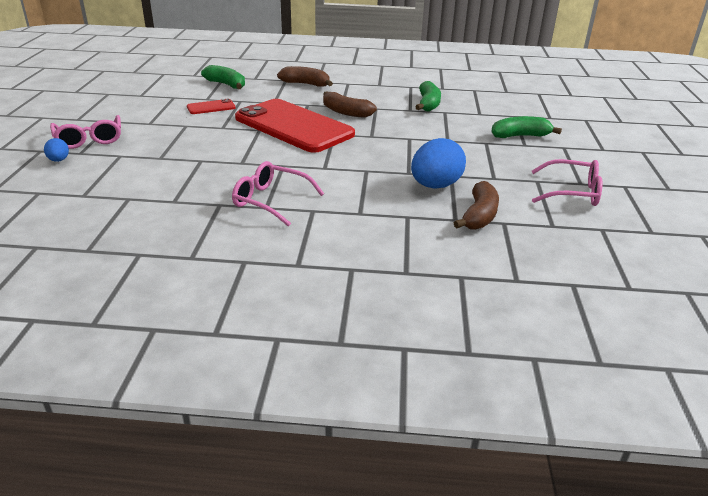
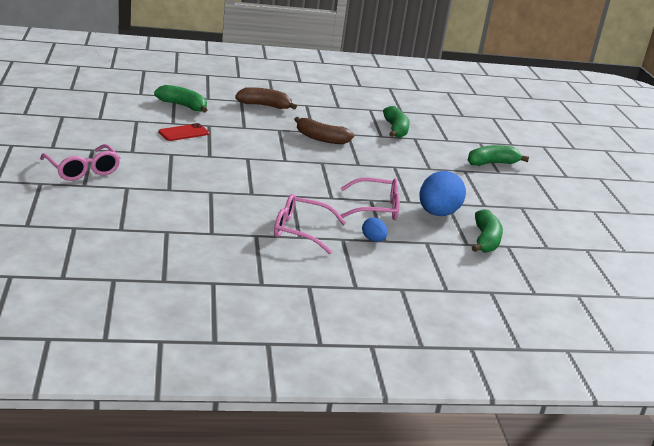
camera: 15 degrees left, 5 degrees down
(59, 160) = (68, 193): blue egg -> blue egg (373, 240)
(293, 126) = (279, 154): red phone -> none
(479, 216) = (485, 240): brown banana -> green banana
(572, 192) = (553, 217): pink glasses -> pink glasses (376, 208)

